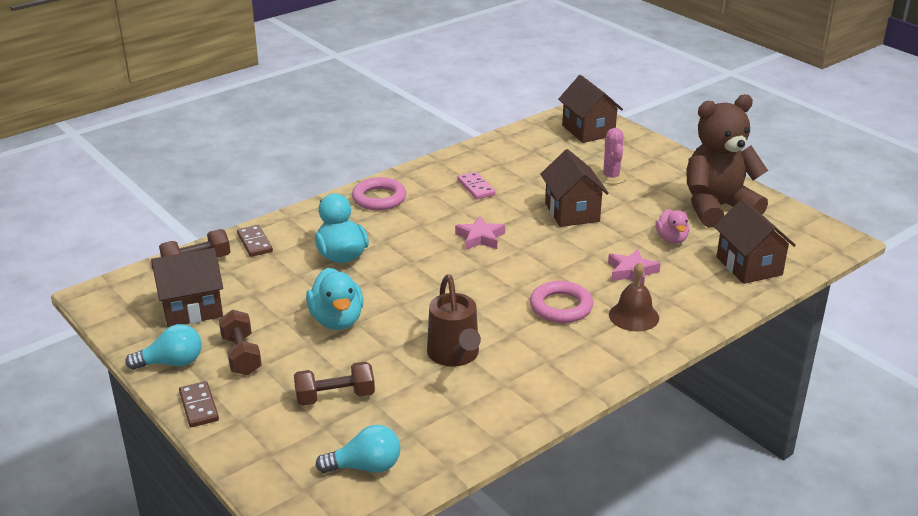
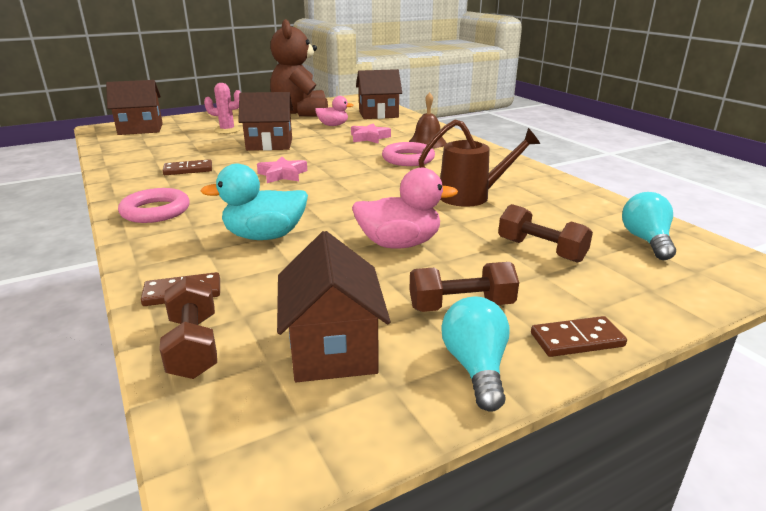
camera: 80 degrees left, 5 degrees down
(335, 397) = (541, 250): brown dumbbell -> brown dumbbell turned 45 degrees counterclockwise
(337, 320) = (399, 244): turquoise duck -> pink duck
(476, 187) = (188, 170): pink domino -> brown domino

